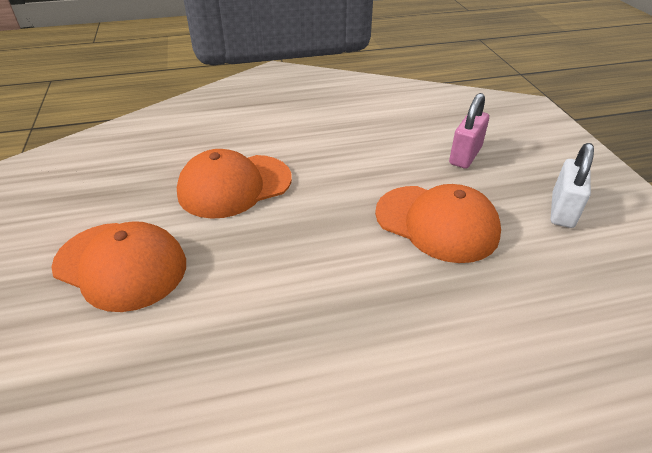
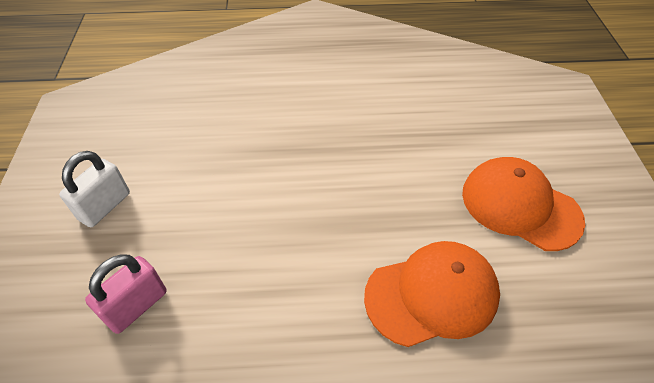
camera: 170 degrees left, 10 degrees up
(436, 223) = (231, 209): orange cap -> none

